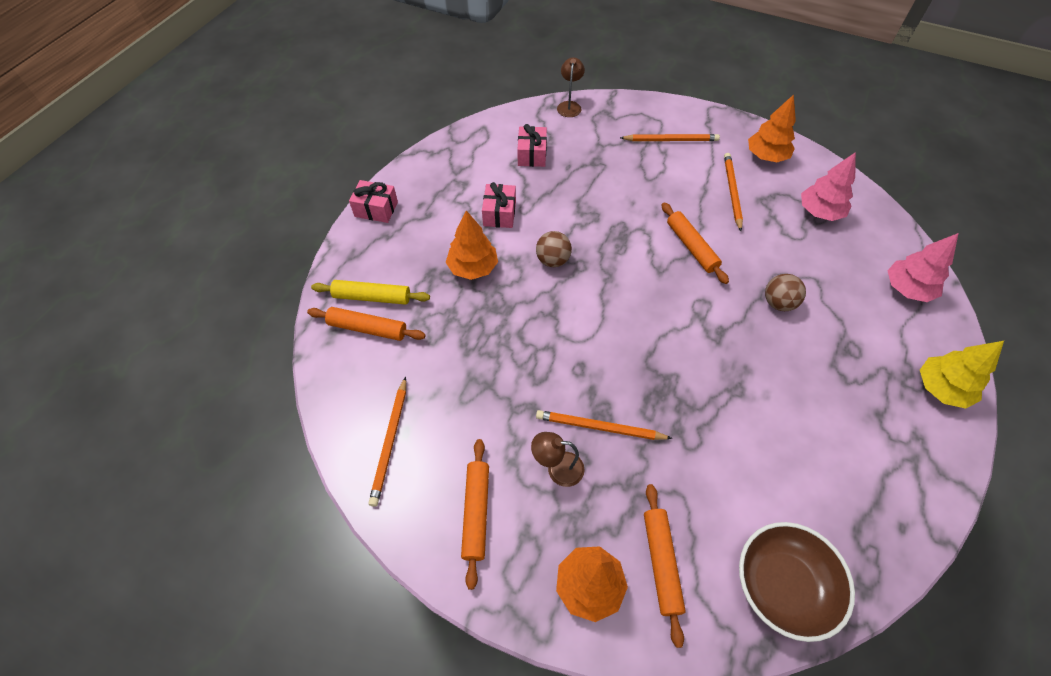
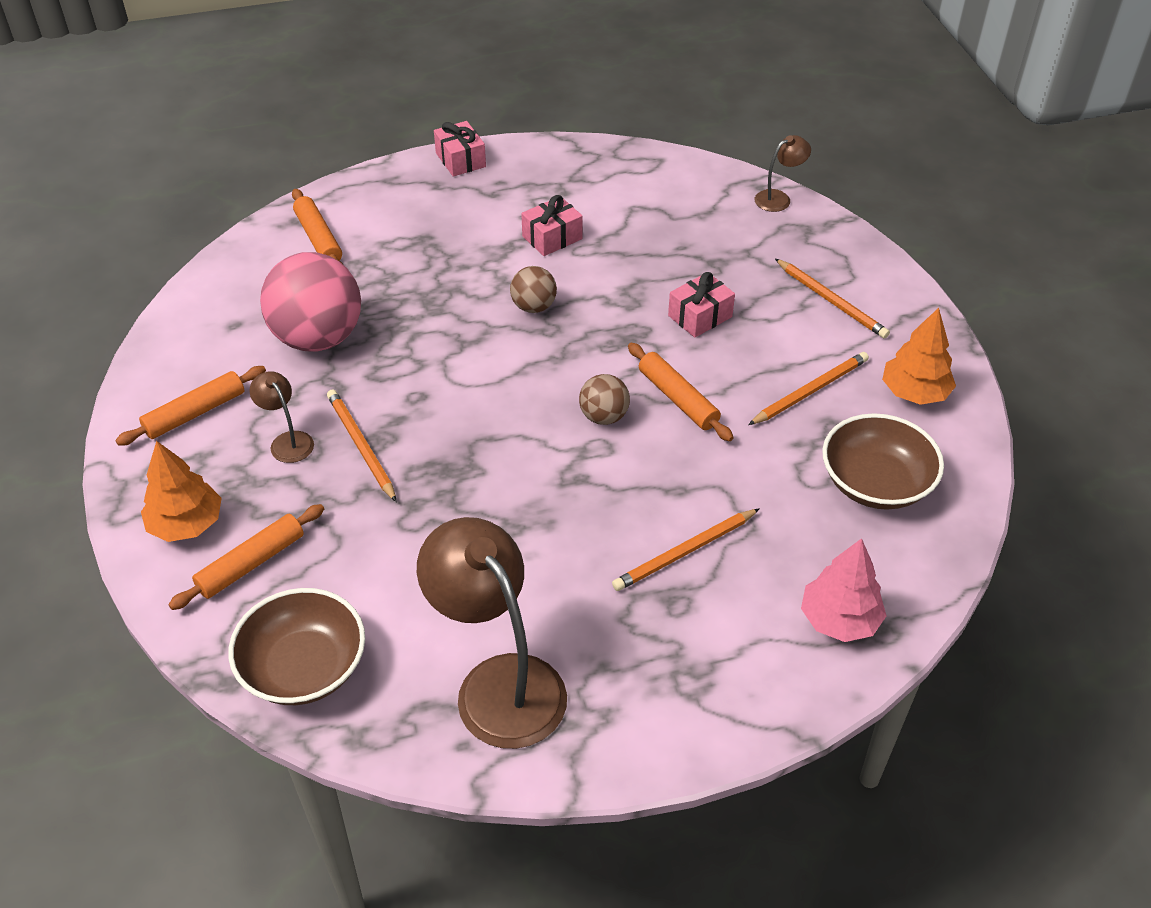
camera: 50 degrees right, 10 degrees down
(372, 297) = (356, 220): yellow rolling pin -> none
(390, 442) = (216, 322): orange pencil -> orange pencil (684, 552)
(470, 389) = (318, 338): none -> pink ball
(473, 268) = (461, 260): orange tree -> none
(532, 154) = (664, 213): pink gift -> pink gift (700, 316)
(691, 247) = (678, 398): orange rolling pin -> orange rolling pin turned 60 degrees counterclockwise
(778, 303) = (676, 508): brown ball -> brown ball (604, 416)
(819, 212) = (876, 483): pink tree -> brown bowl
(862, 476) = (498, 683): none -> brown lamp
(941, 388) = (705, 713): yellow tree -> none

